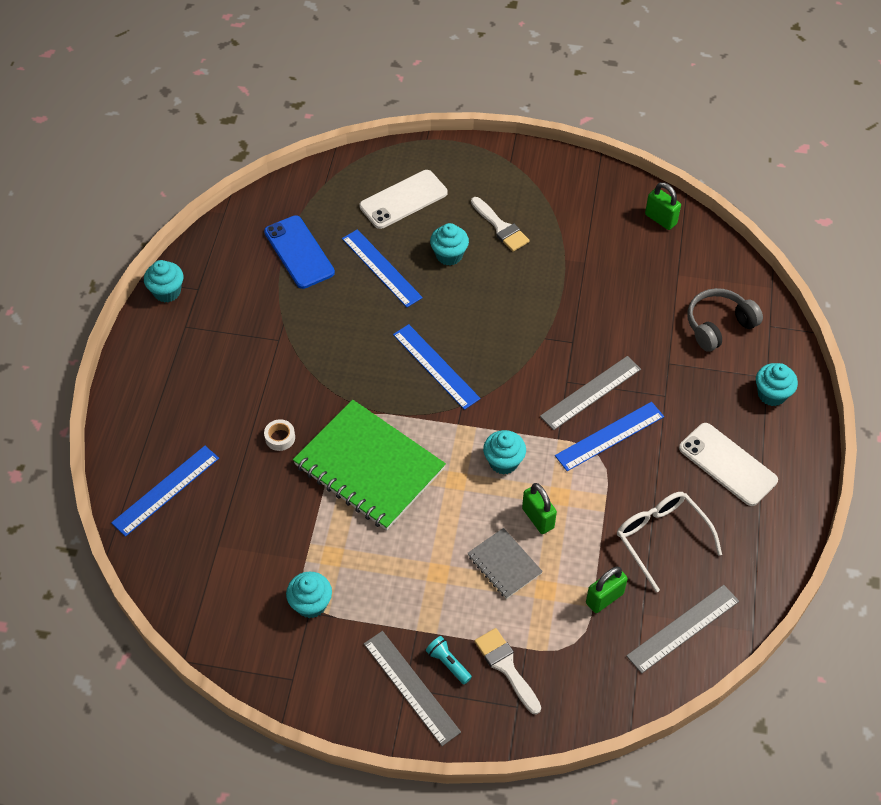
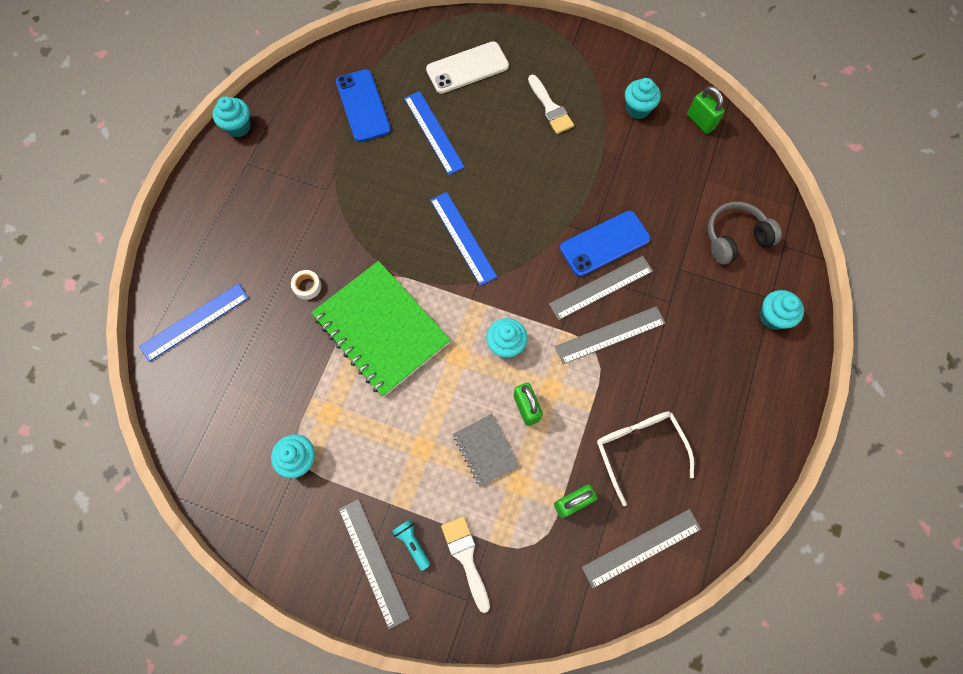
camera: 10 degrees right, 15 degrees up
(449, 255) = (497, 129): turquoise cupcake -> turquoise cupcake (637, 109)
(585, 350) = (604, 243): none -> blue phone
(609, 436) = (610, 335): blue ruler -> grey ruler
(727, 464) = (716, 383): white phone -> none

